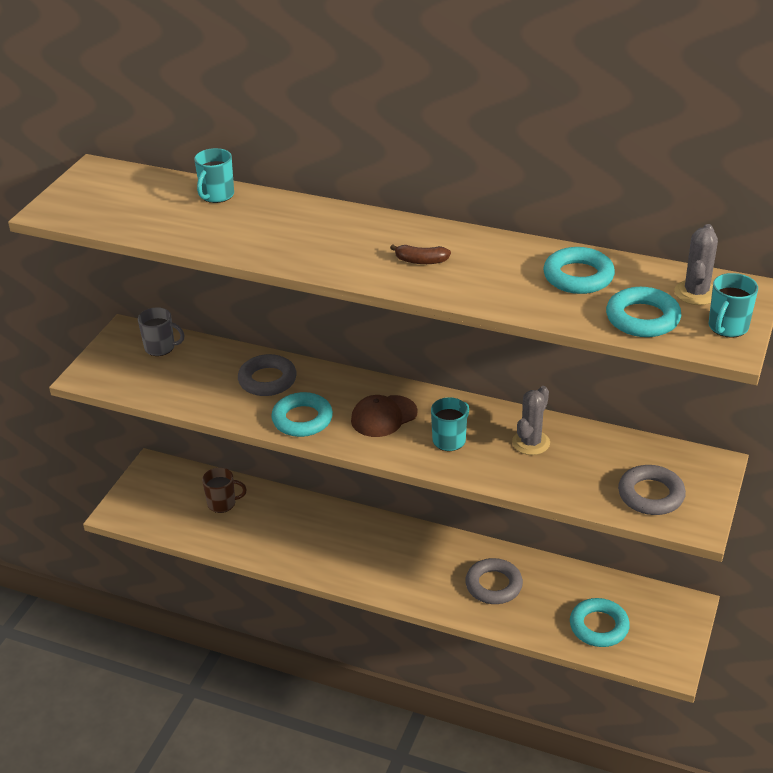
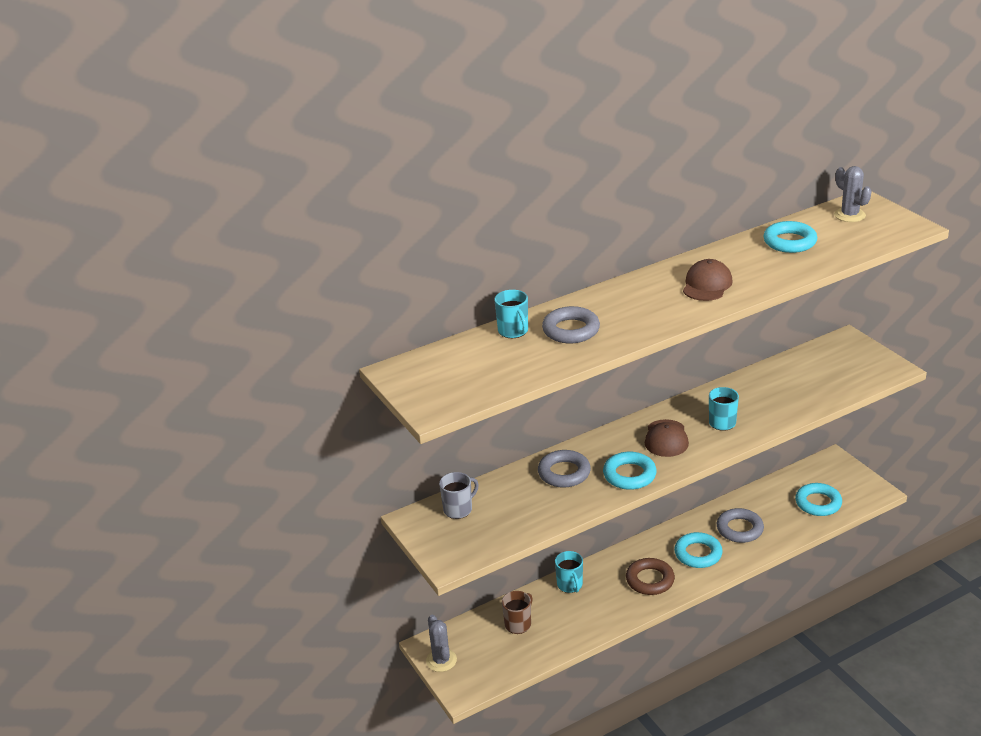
camera: 50 degrees left, 5 degrees down
(356, 557) = (650, 580): none -> brown ring
(421, 261) = (707, 285): brown banana -> brown cap
(531, 443) = (758, 392): grey cactus -> grey cactus (441, 660)
(642, 318) = (858, 240): turquoise ring -> turquoise ring (698, 554)
(651, 495) = (853, 372): grey ring -> grey ring (571, 330)
(727, 327) = (895, 220): turquoise mug -> turquoise mug (570, 585)

